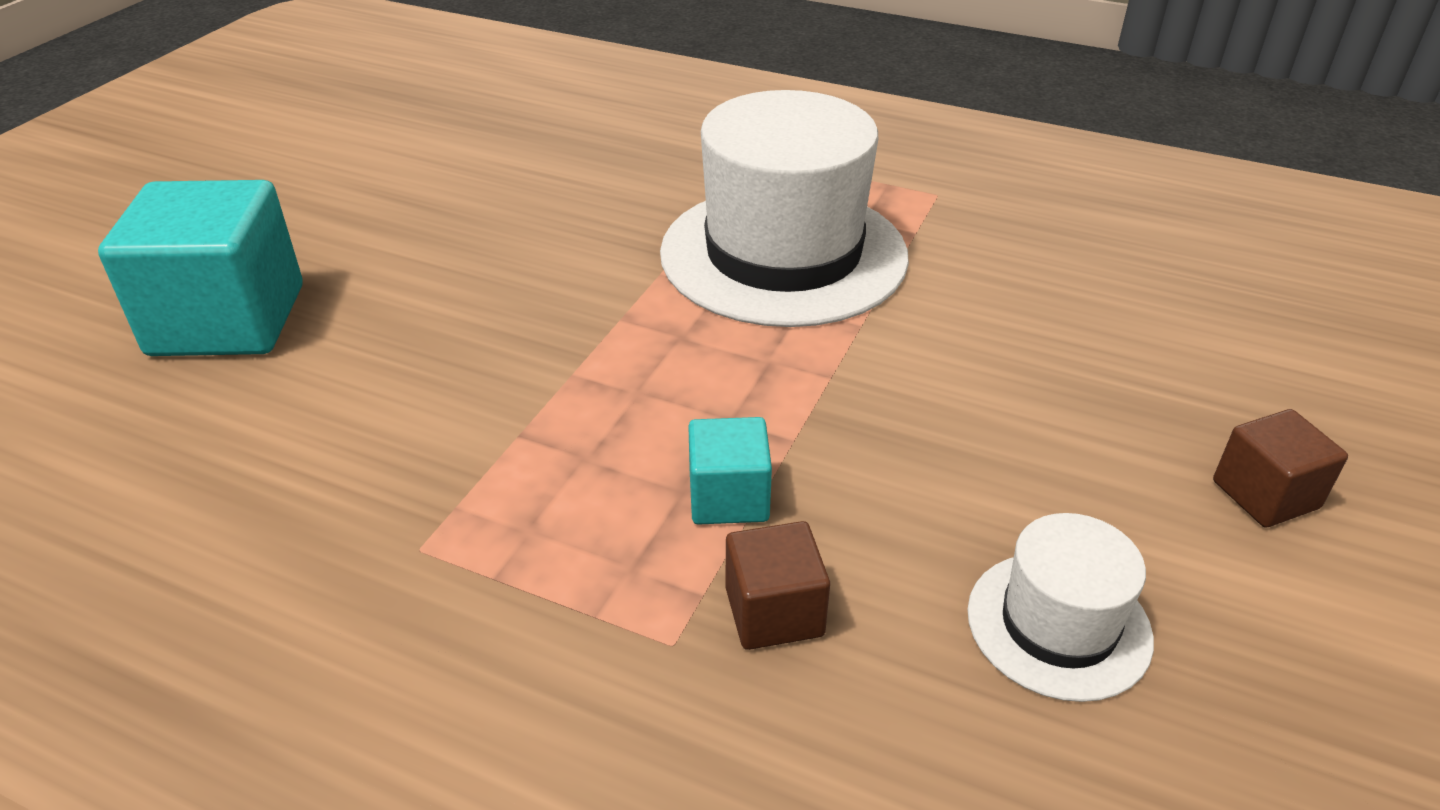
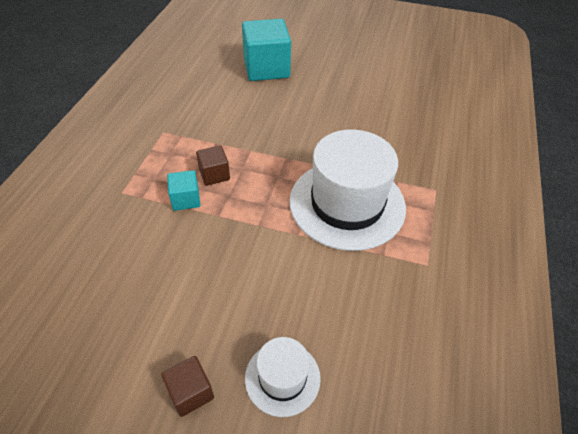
camera: 80 degrees right, 10 degrees up
(774, 612) = (132, 215): brown cube -> brown cube (214, 174)
(1058, 625) = (120, 298): white hat -> white hat (282, 378)

